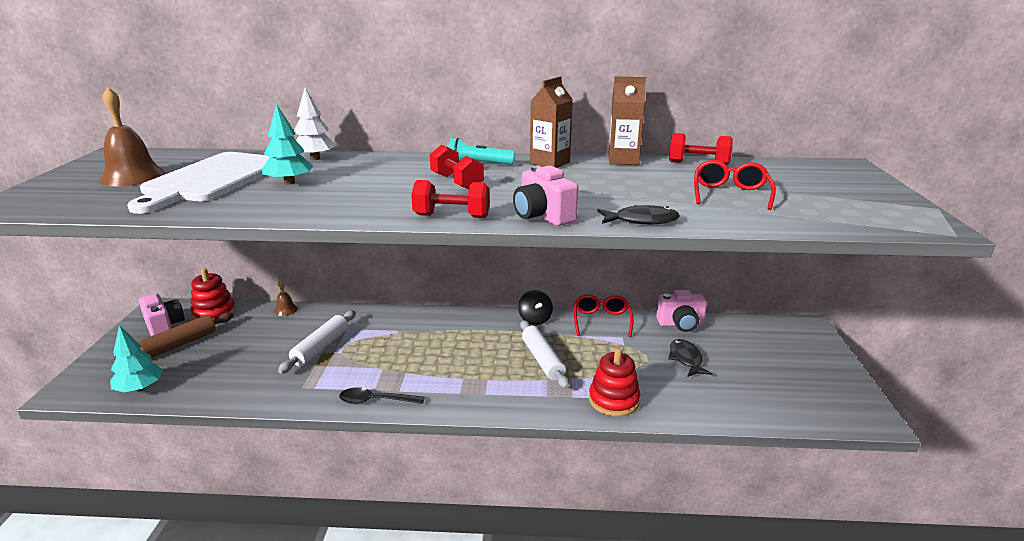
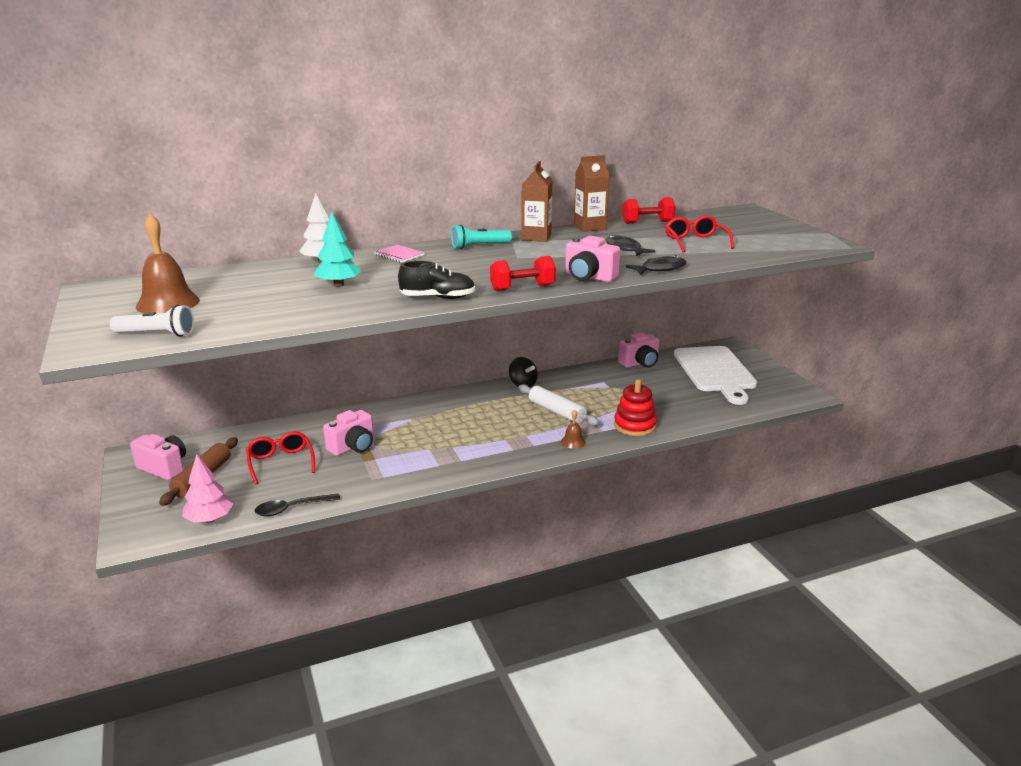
camera: 25 degrees left, 0 degrees up
(70, 203) = (157, 334): none -> white flashlight
(140, 388) = (209, 519): turquoise tree -> pink tree
(212, 179) = (258, 293): white cutting board -> white cutting board (715, 371)
(214, 313) = (204, 445): red stacking toy -> none
(285, 310) = (279, 426): brown bell -> brown bell (573, 442)
(321, 347) = (353, 447): white rolling pin -> pink camera
(352, 212) = (438, 298): none -> black shoe
(376, 401) = (449, 472): black spoon -> black spoon (292, 508)
(390, 162) = (399, 255): none -> pink notebook
(457, 182) = (485, 263): red dumbbell -> none
(601, 320) = (577, 373): red glasses -> red glasses (281, 462)
(686, 359) = (663, 386): black fish -> black fish (624, 249)

